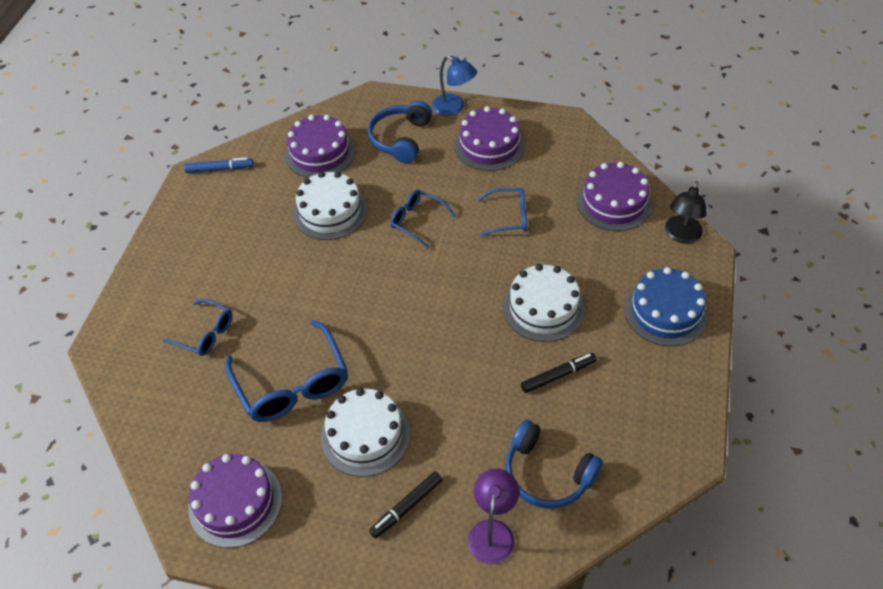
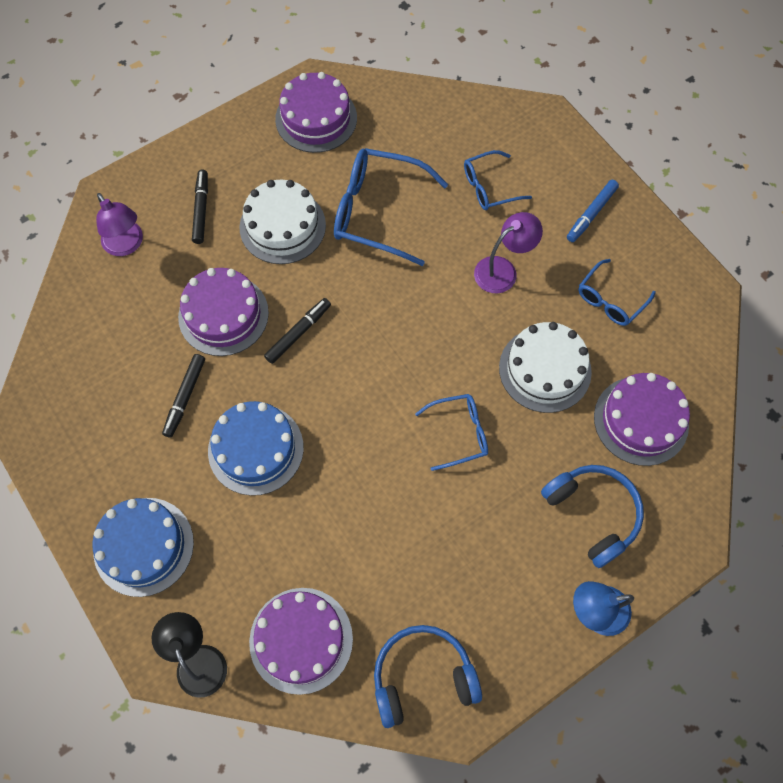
camera: 130 degrees right, 15 degrees up
(220, 169) = (696, 317): blue marker -> blue marker (591, 214)
(274, 278) = (503, 270): none -> purple lamp
(441, 351) = (298, 333): none -> black marker
(489, 145) = (500, 595): purple cake -> purple cake (223, 315)
(509, 217) = (383, 519): blue glasses -> blue glasses (610, 300)
(543, 308) = (255, 449): white cake -> blue cake
(547, 474) = (123, 314): blue headphones -> blue headphones (422, 676)

